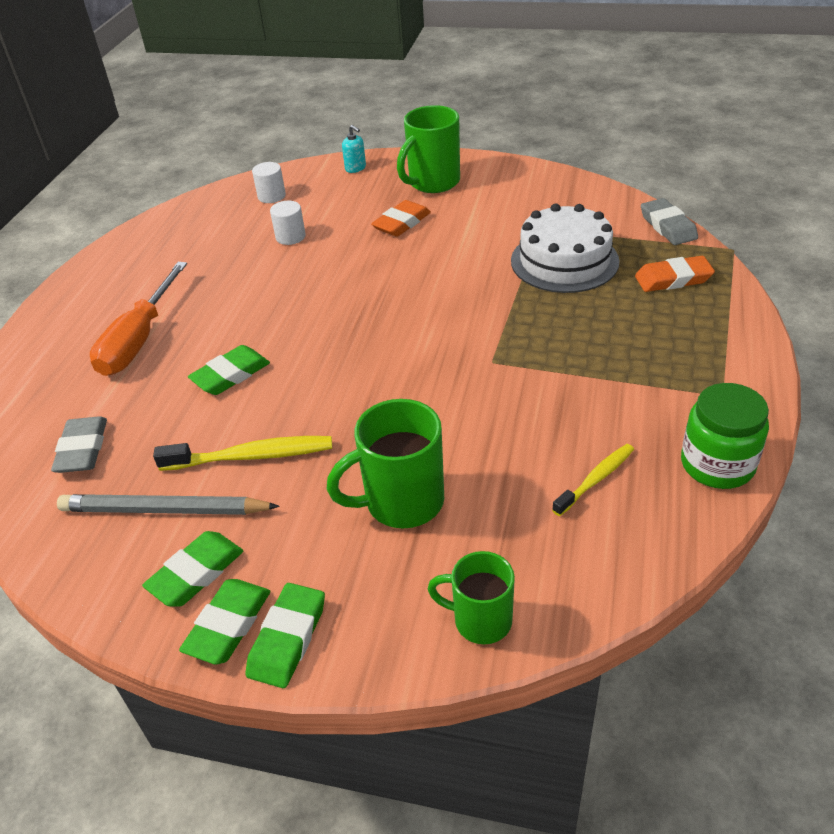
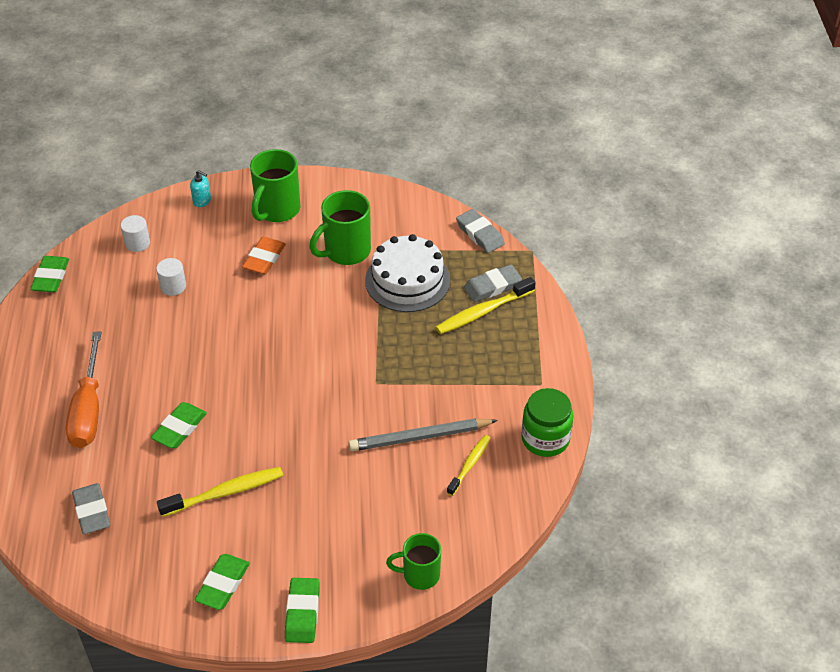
camera: 20 degrees left, 5 degrees up
(164, 510) = (179, 545): grey pencil -> grey pencil (420, 437)
(228, 624) = (260, 613): green eraser -> green eraser (51, 277)
(401, 502) = (345, 506): green mug -> green mug (346, 252)
(654, 304) = (483, 312): none -> yellow toothbrush
(673, 279) = (492, 286): orange eraser -> grey eraser

